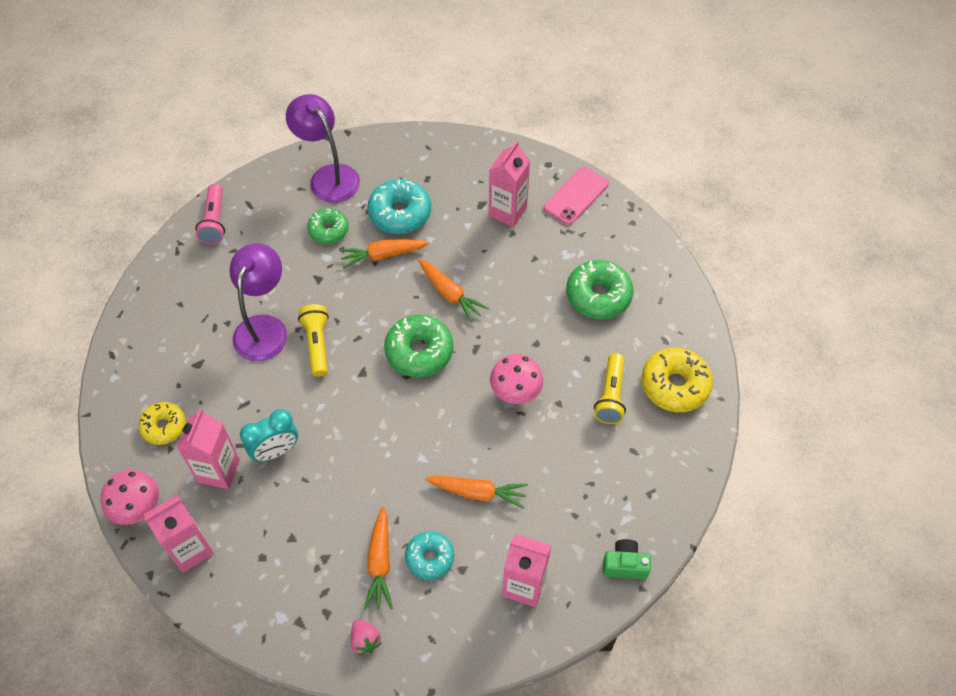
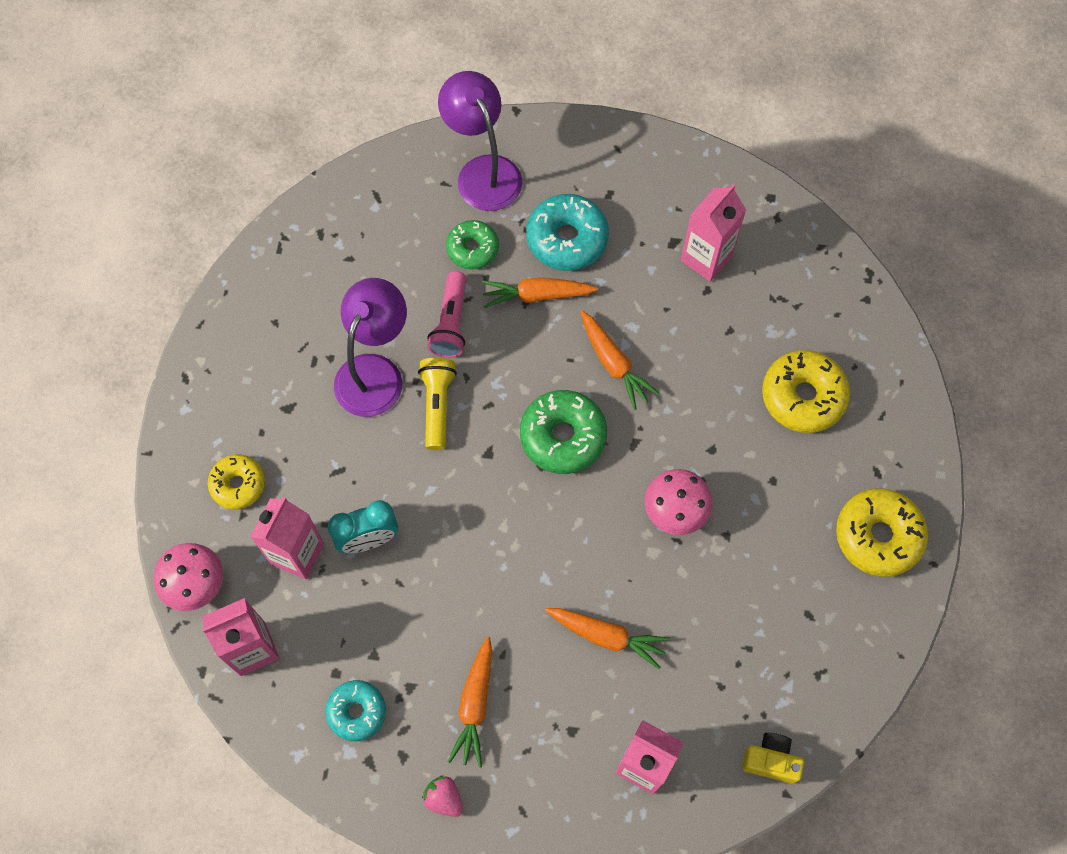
camera: 10 degrees right, 10 degrees up
(214, 221) = (331, 214): pink flashlight -> pink flashlight (451, 323)
(365, 640) = (444, 798): pink strawberry -> pink strawberry turned 150 degrees clockwise
(430, 558) = (535, 709): turquoise donut -> turquoise donut (357, 712)
(576, 196) = (799, 249): pink phone -> none
(598, 296) = (803, 396): green donut -> yellow donut
(610, 396) = (793, 536): yellow flashlight -> none
(624, 565) = (771, 760): green camera -> yellow camera

